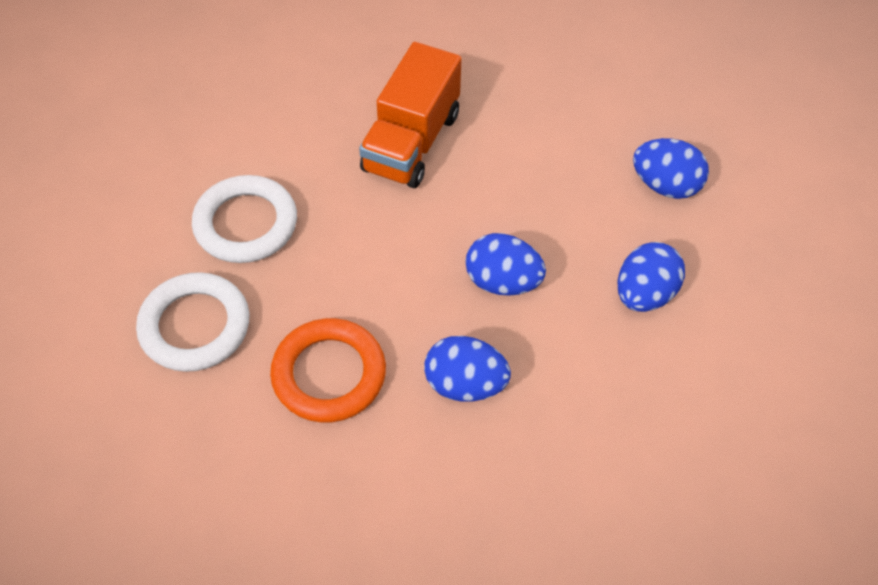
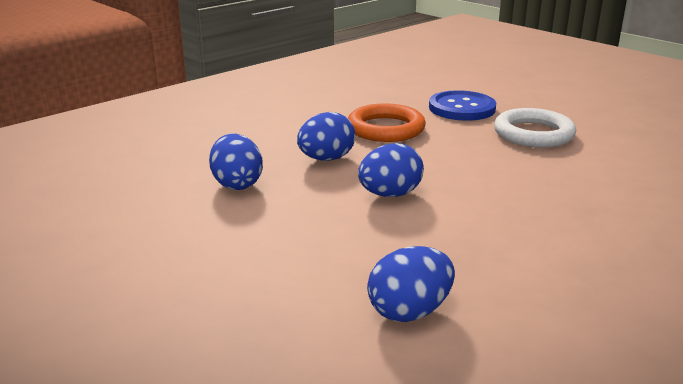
camera: 125 degrees right, 30 degrees down
(195, 326) = (462, 108): white ring -> blue button
(411, 142) = (577, 205): orange truck -> none
(644, 294) = (306, 245): blue egg -> blue egg (237, 184)

